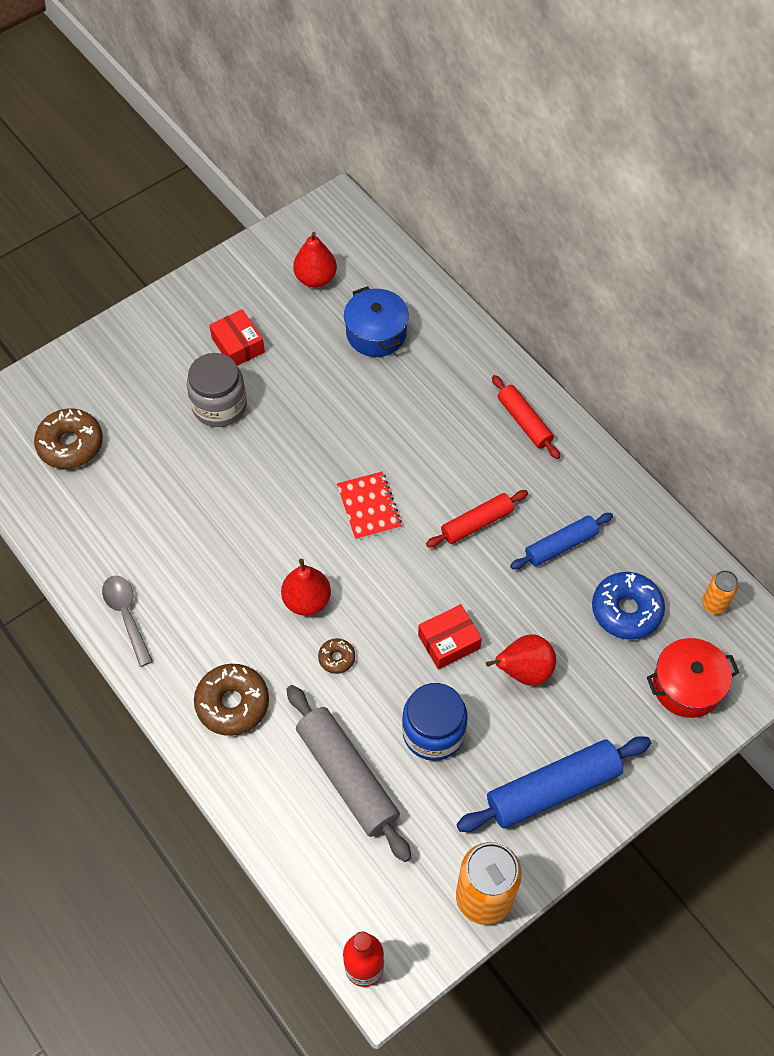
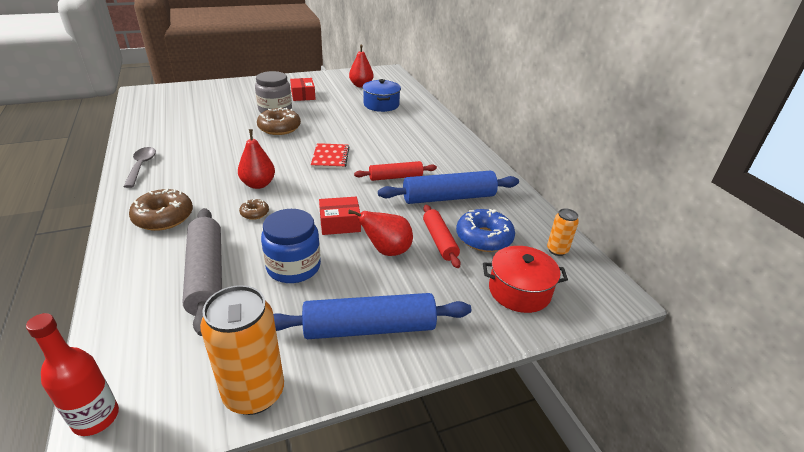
camera: 15 degrees right, 25 degrees down
(70, 444) = (183, 106): brown donut -> brown donut (279, 128)
(524, 422) = (450, 146): red rolling pin -> red rolling pin (439, 241)
(560, 545) = (448, 198): blue rolling pin -> blue rolling pin, size x1.63

